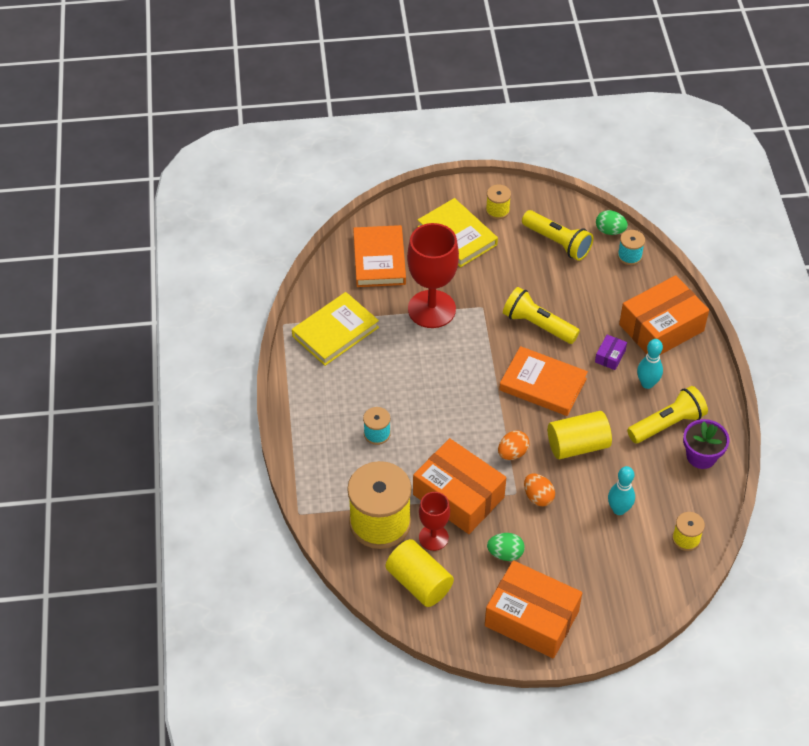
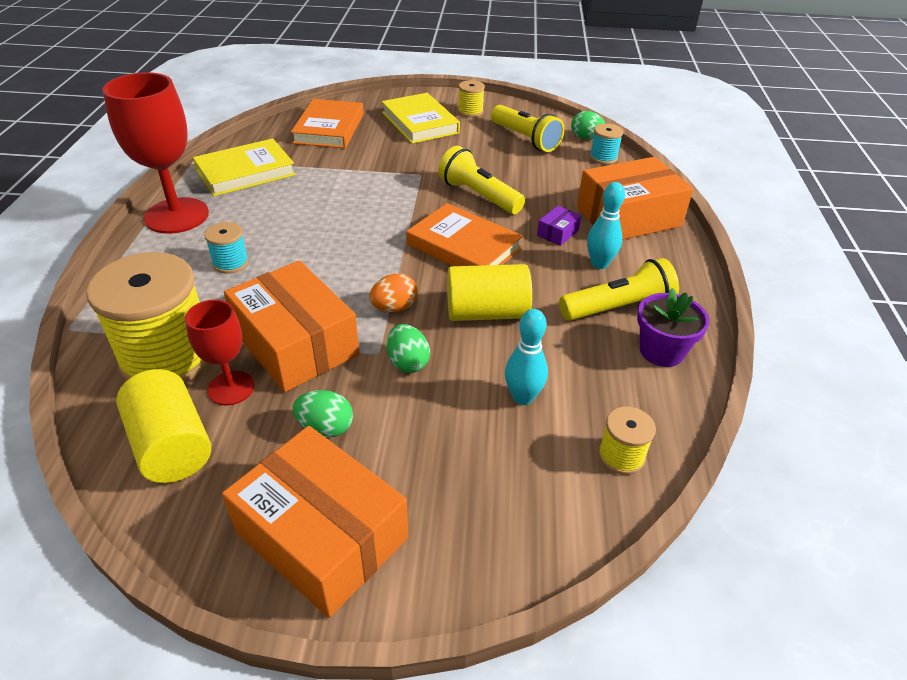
camera: 10 degrees right, 10 degrees down
(431, 309) = (363, 169): red goblet -> red goblet (176, 216)
(538, 497) = (407, 362): orange egg -> green egg

